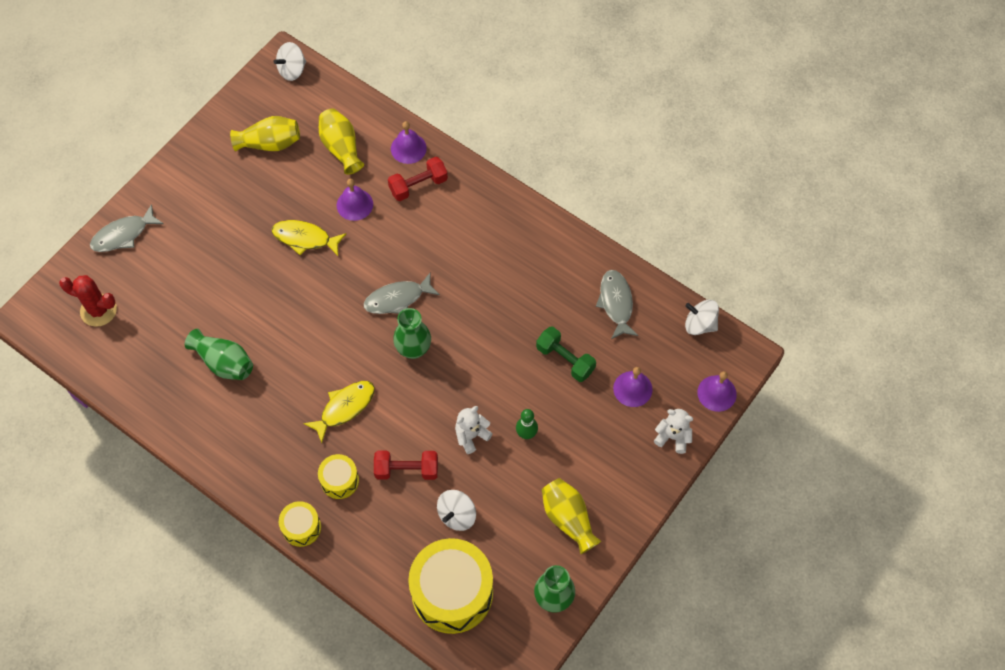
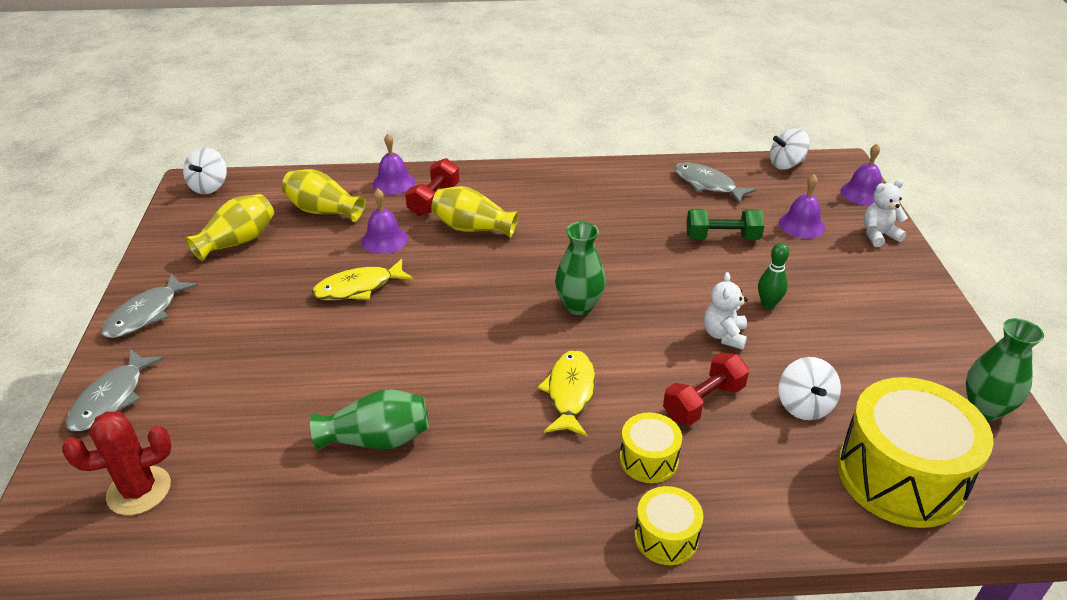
camera: 40 degrees left, 25 degrees down
(397, 299) = (514, 280): grey fish -> grey fish (146, 314)
(568, 519) = (897, 340): yellow vase -> yellow vase (472, 228)

